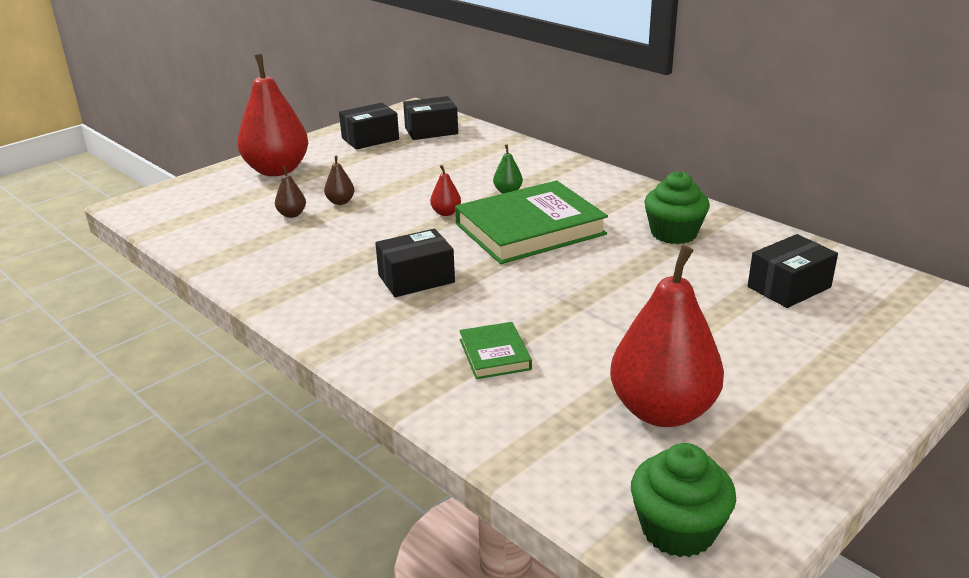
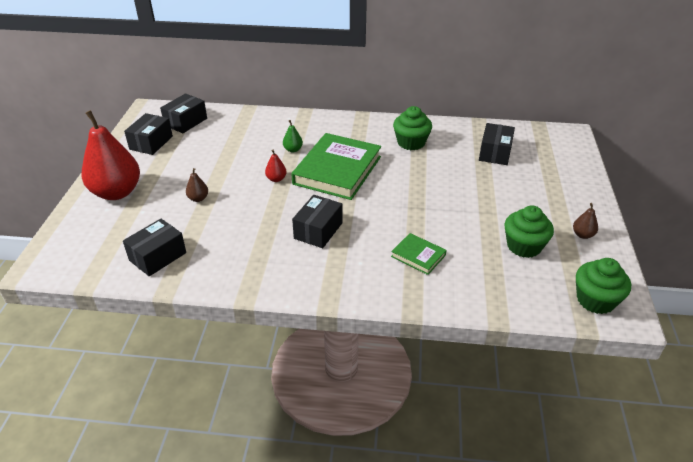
camera: 40 degrees left, 10 degrees up
(230, 236) = (157, 256): none -> black box
(292, 214) = (178, 221): brown pear -> brown pear (582, 235)
(662, 411) = (524, 246): red pear -> green cupcake

